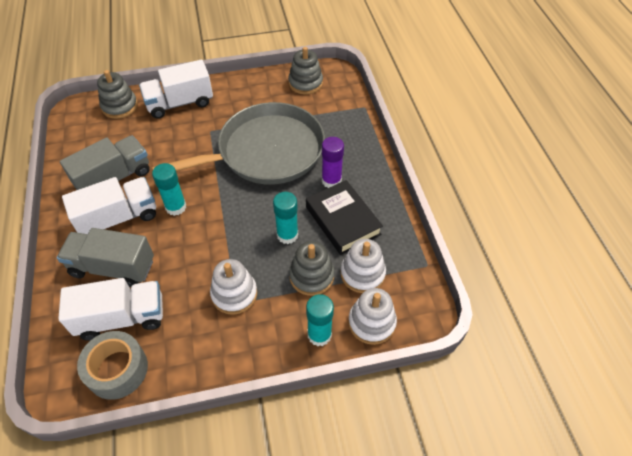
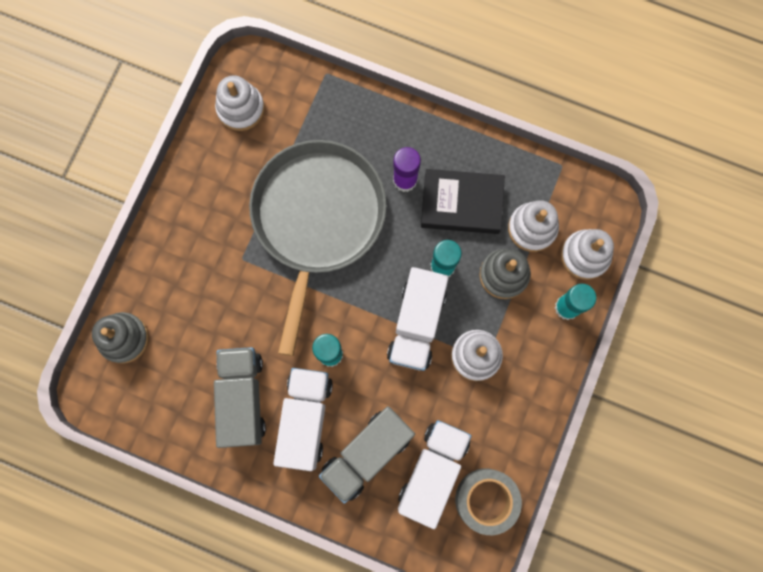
camera: 55 degrees left, 25 degrees up
(180, 103) = (170, 267): white truck -> white truck (416, 324)
(305, 83) = (240, 108): grey stacking toy -> white stacking toy

